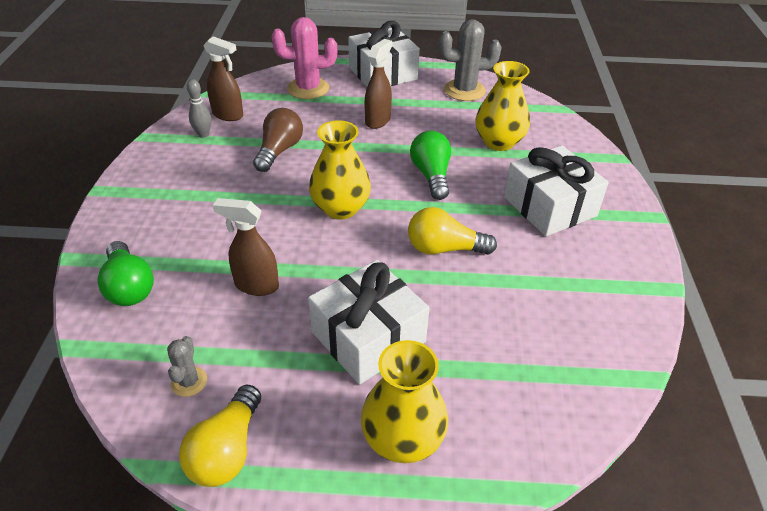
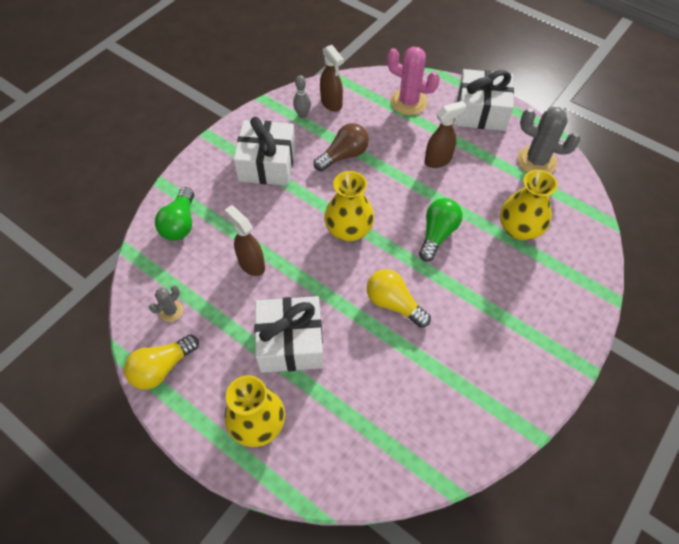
camera: 35 degrees right, 15 degrees up
(549, 206) = (506, 311): white gift -> white gift (267, 164)

